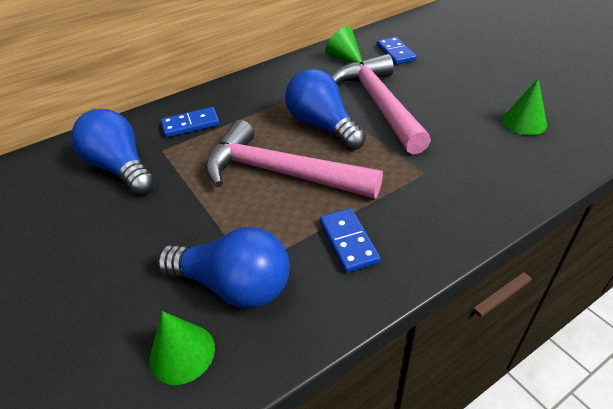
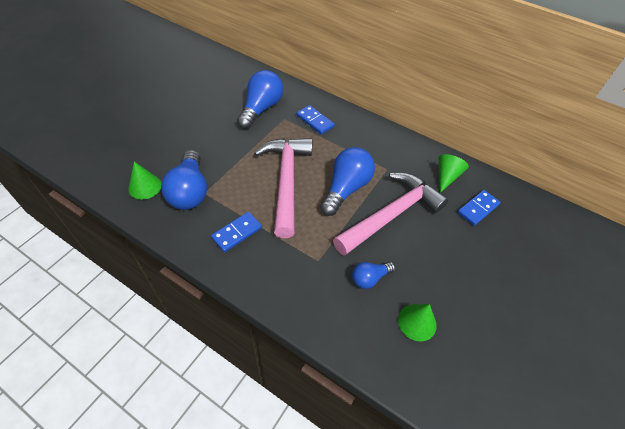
camera: 60 degrees right, 10 degrees up
(461, 139) = (370, 278): none -> blue light bulb

